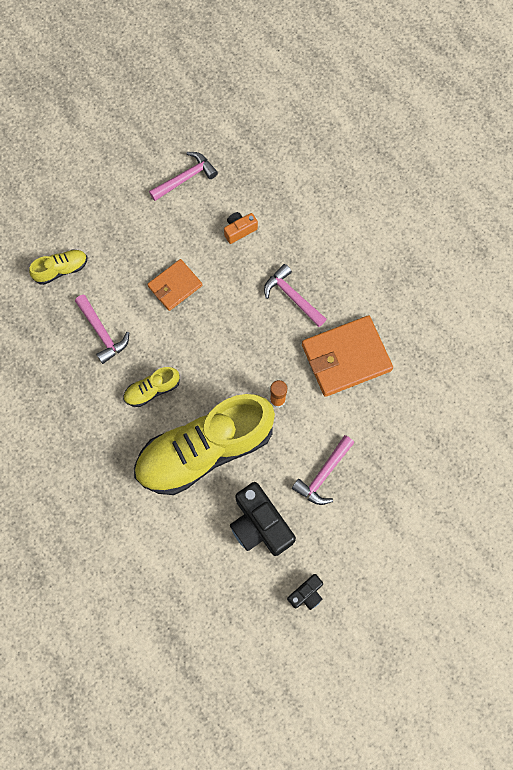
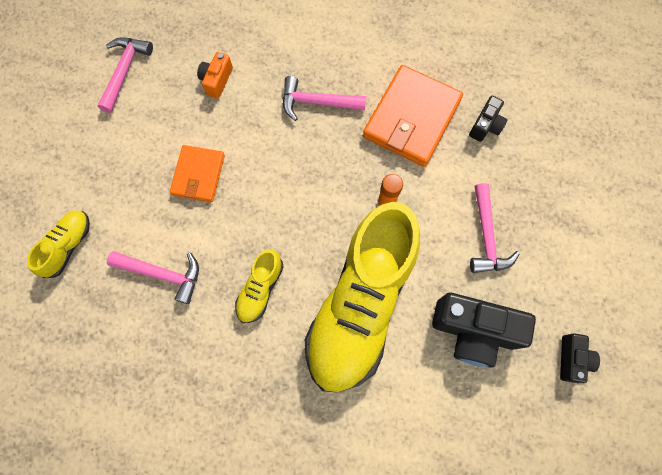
camera: 40 degrees left, 0 degrees up
(392, 402) = (486, 125): none -> black camera

